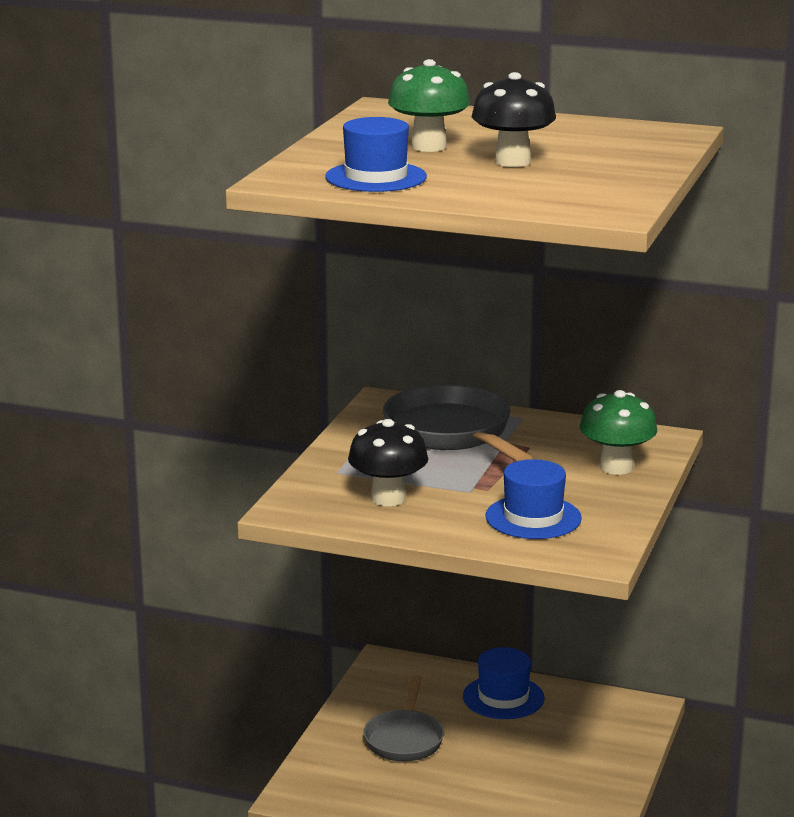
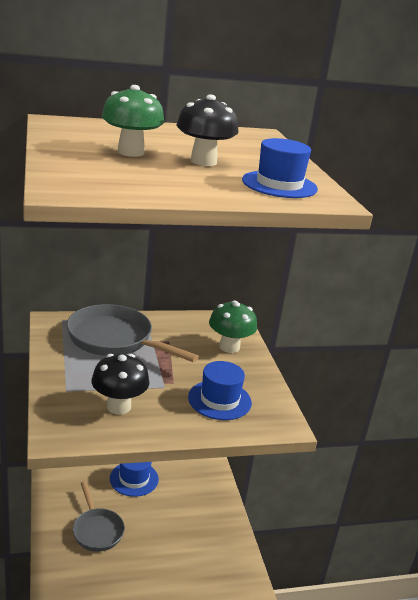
camera: 35 degrees left, 5 degrees up
(376, 177) = (131, 182): blue hat -> blue hat (279, 184)

